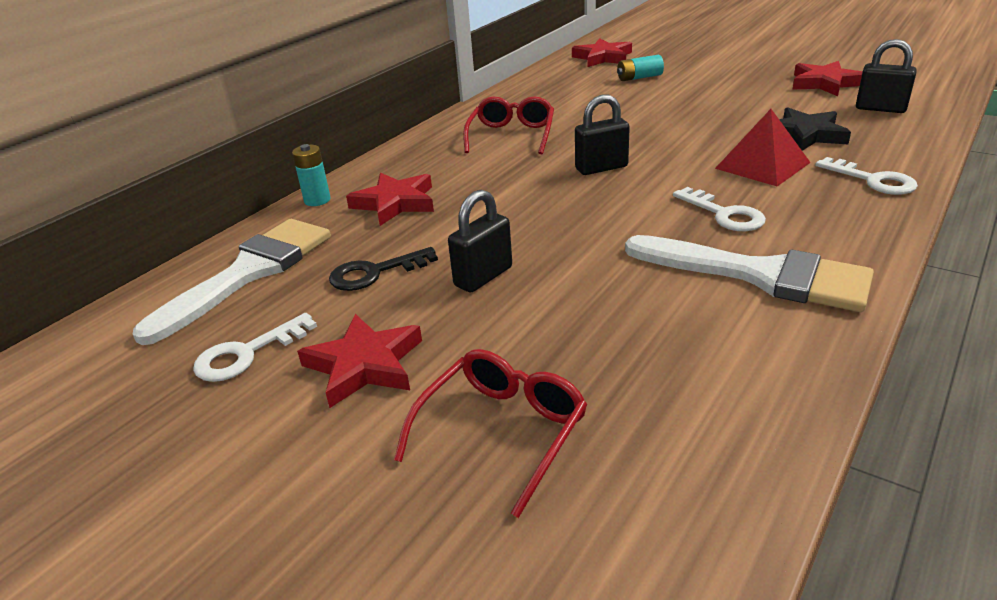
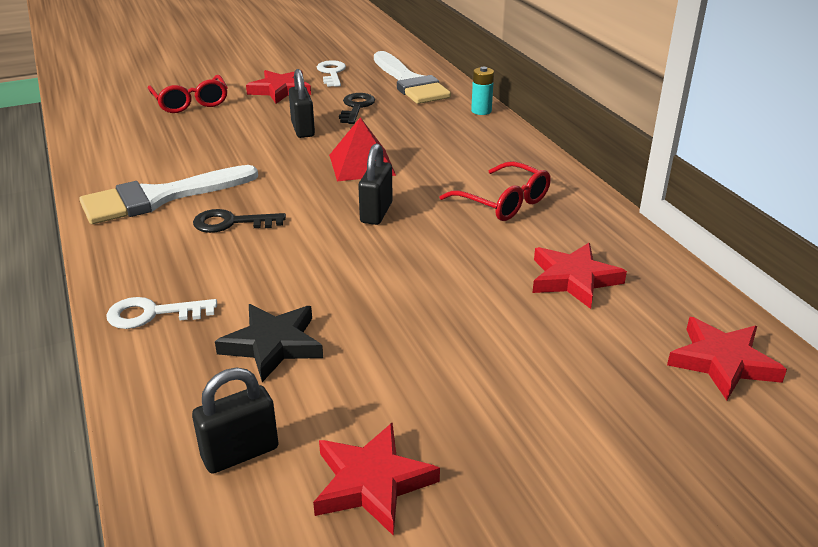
camera: 120 degrees right, 0 degrees up
(395, 203) = (438, 130): red star -> red star (573, 279)
(639, 77) = (591, 345): turquoise battery -> none
(724, 214) = (231, 223): white key -> black key
(762, 165) = (262, 281): red pyramid -> red pyramid (361, 165)

